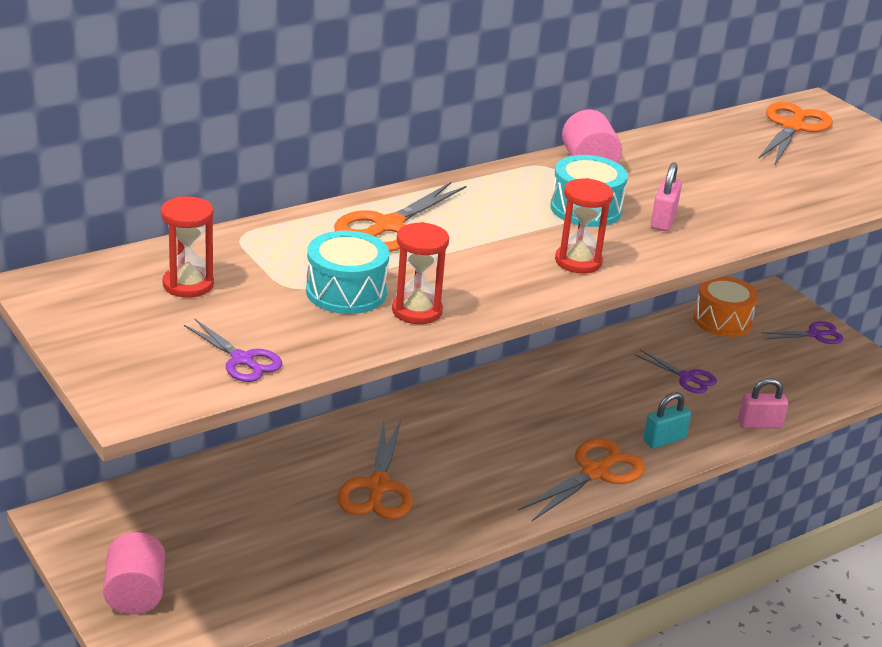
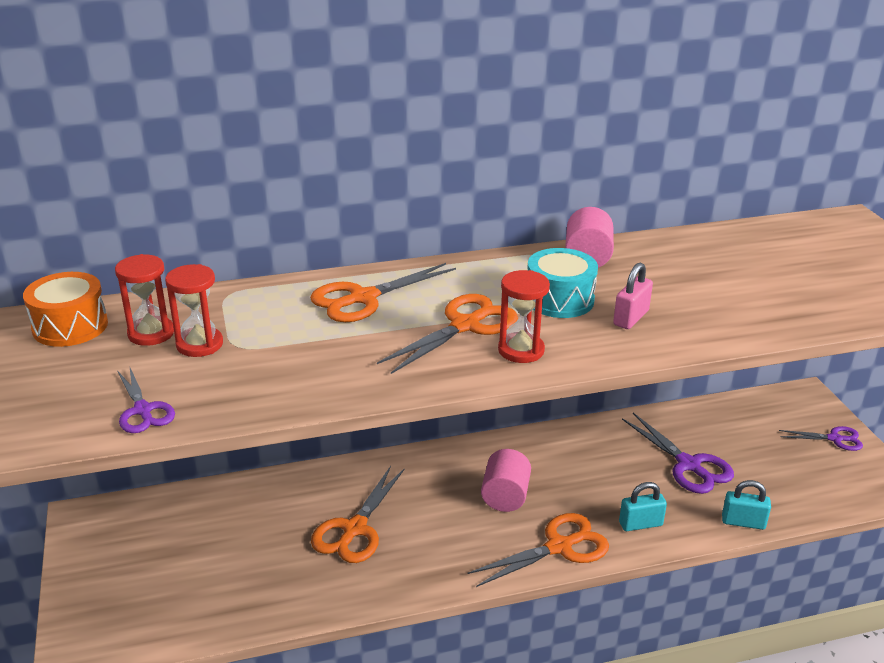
camera: 20 degrees right, 0 degrees up
(135, 594) = (100, 596): pink cylinder -> pink cylinder (505, 496)
(346, 292) = (282, 356): turquoise drum -> none
(417, 311) = (334, 382): red hourglass -> red hourglass (199, 344)
(687, 378) = (688, 465): purple scissors -> purple scissors, size x1.62
(722, 320) = (746, 413): orange drum -> orange drum (70, 326)
(759, 424) = (743, 522): pink padlock -> turquoise padlock
(793, 127) = (814, 239): orange scissors -> orange scissors (465, 326)

